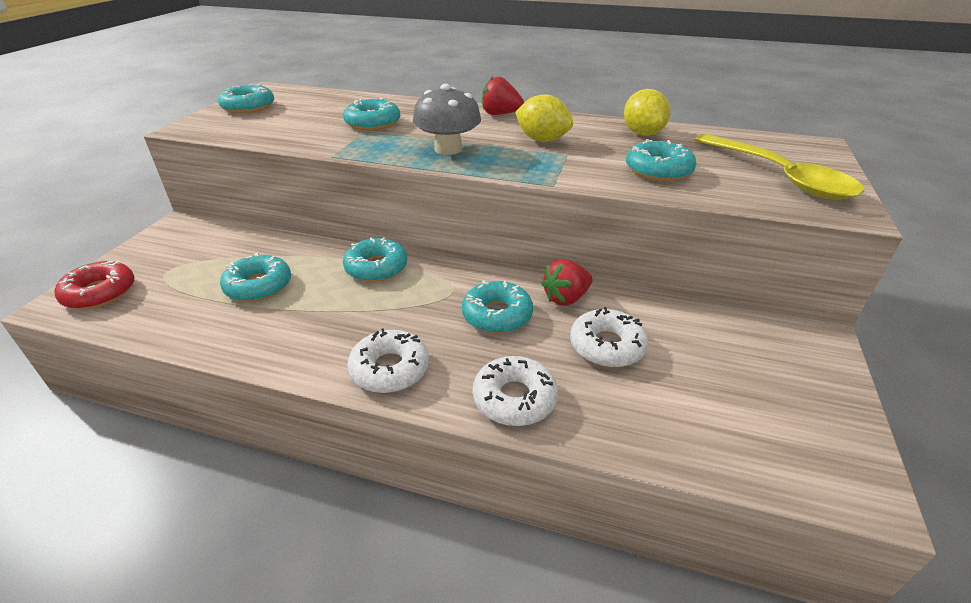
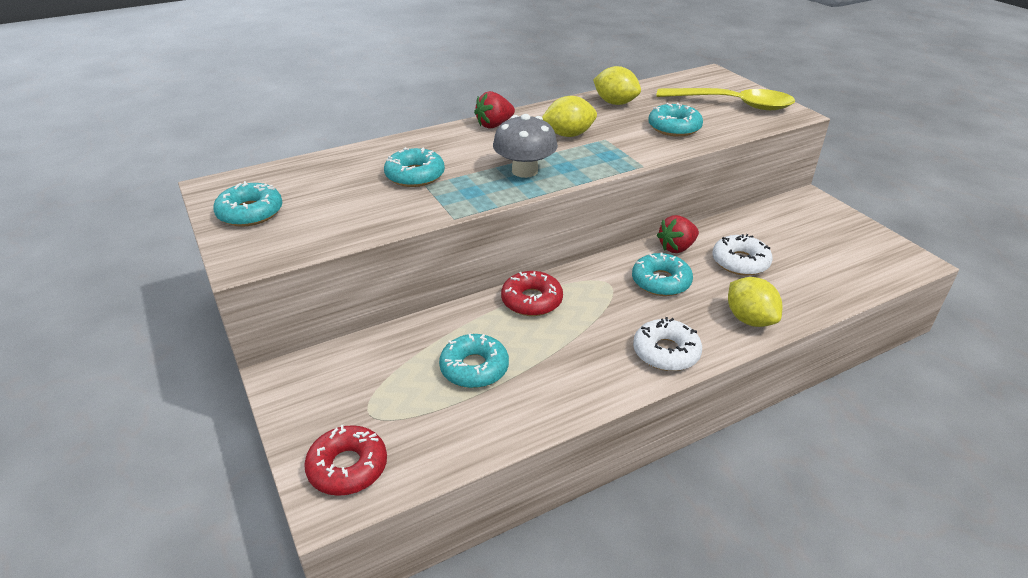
camera: 45 degrees left, 0 degrees up
(376, 267) = (531, 300): turquoise donut -> red donut
(514, 398) = (749, 319): white donut -> yellow lemon
(566, 298) = (676, 248): red strawberry -> red strawberry turned 45 degrees clockwise

